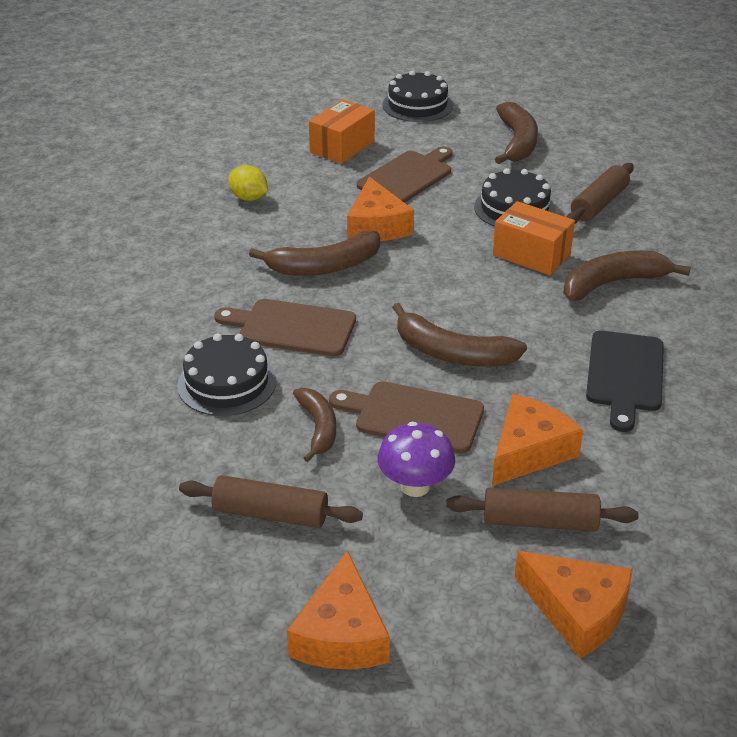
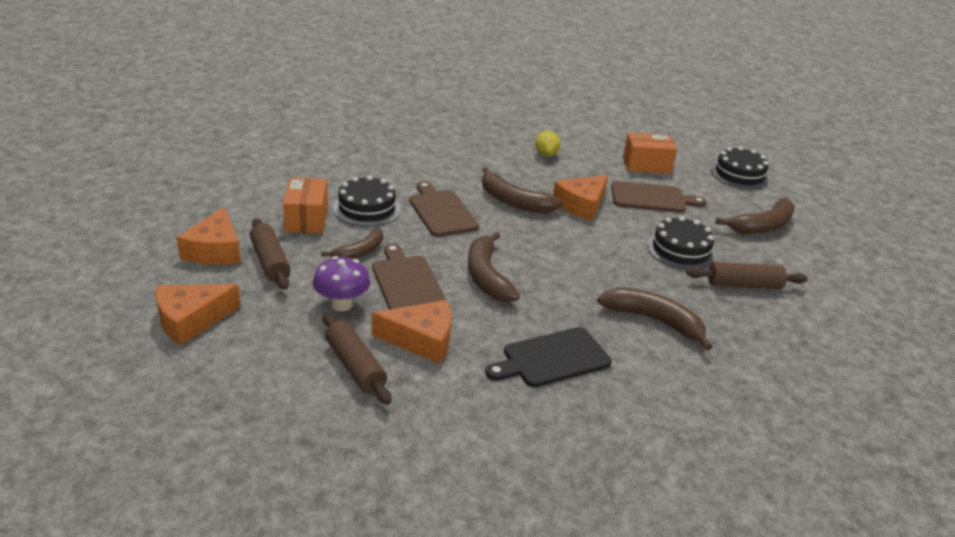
camera: 50 degrees right, 5 degrees down
(531, 254) = (637, 274): orange box -> orange box (306, 219)
(577, 611) = (282, 410): orange cheese -> orange cheese (215, 250)

